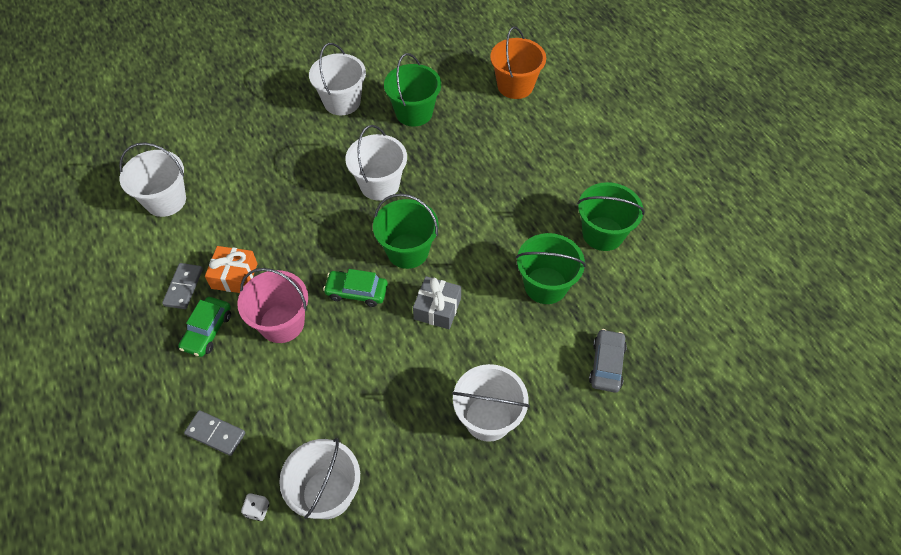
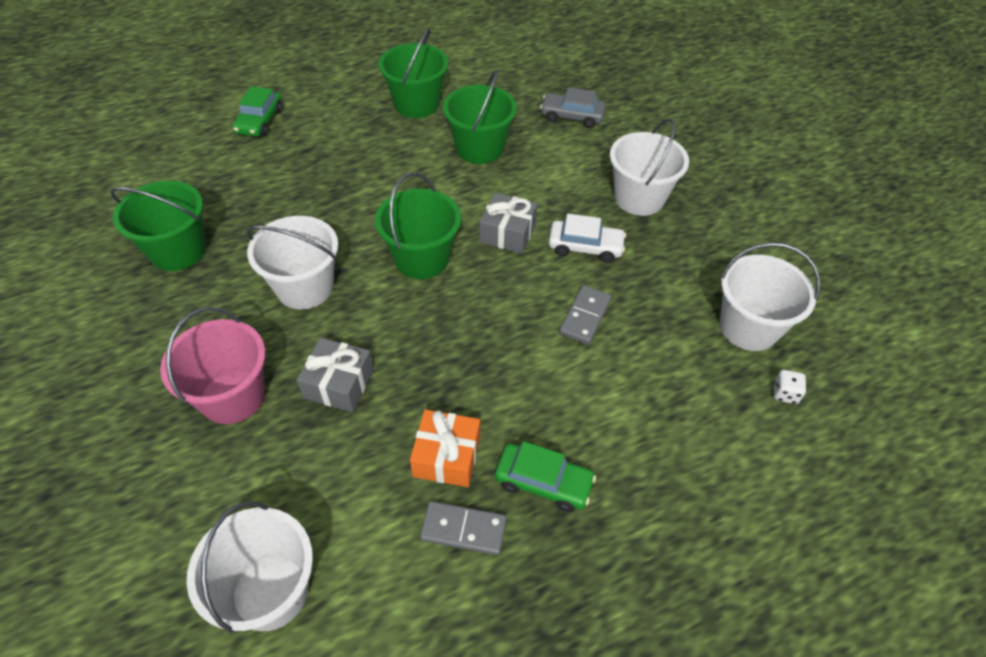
camera: 90 degrees left, 5 degrees down
(215, 433) = (699, 451): grey domino -> grey domino (584, 316)
(282, 323) = (529, 388): pink bucket -> pink bucket (233, 396)
(296, 213) = (339, 384): none -> grey gift
(342, 102) = (120, 336): white bucket -> none
(357, 292) = (481, 308): green car -> green car (260, 121)
(422, 367) = (585, 247): none -> white car
(515, 86) = (168, 152): orange bucket -> none

